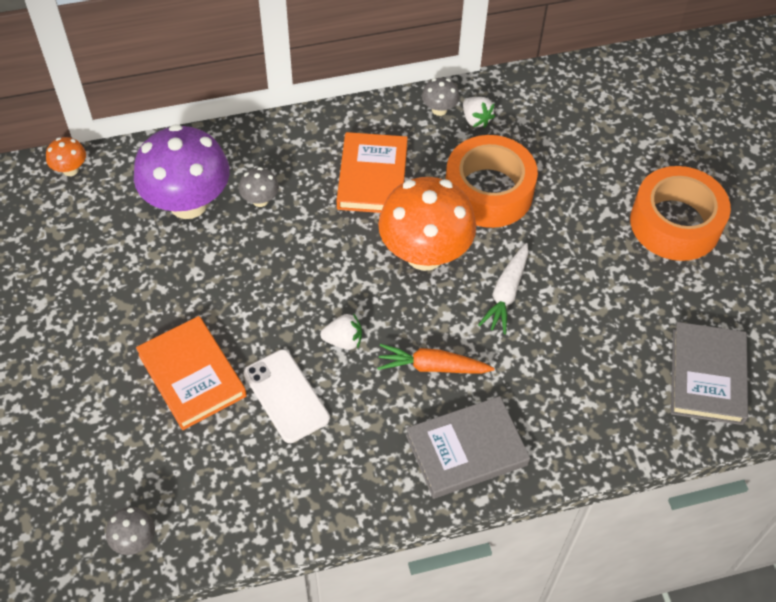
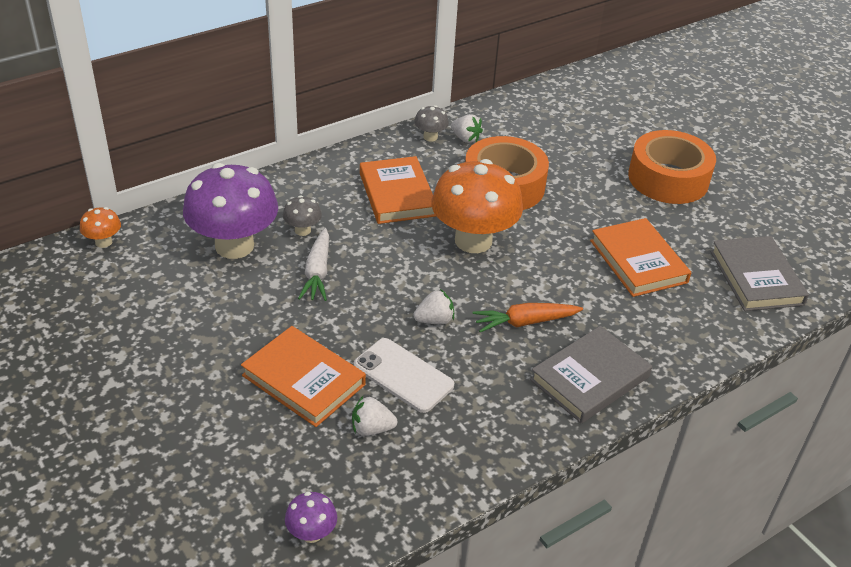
camera: 20 degrees left, 15 degrees down
(134, 540) = (311, 533): grey mushroom -> purple mushroom
(232, 446) = (371, 428): none -> white strawberry
(506, 293) = (559, 254): white carrot -> white carrot (317, 272)
(586, 323) = (638, 261): none -> orange book

